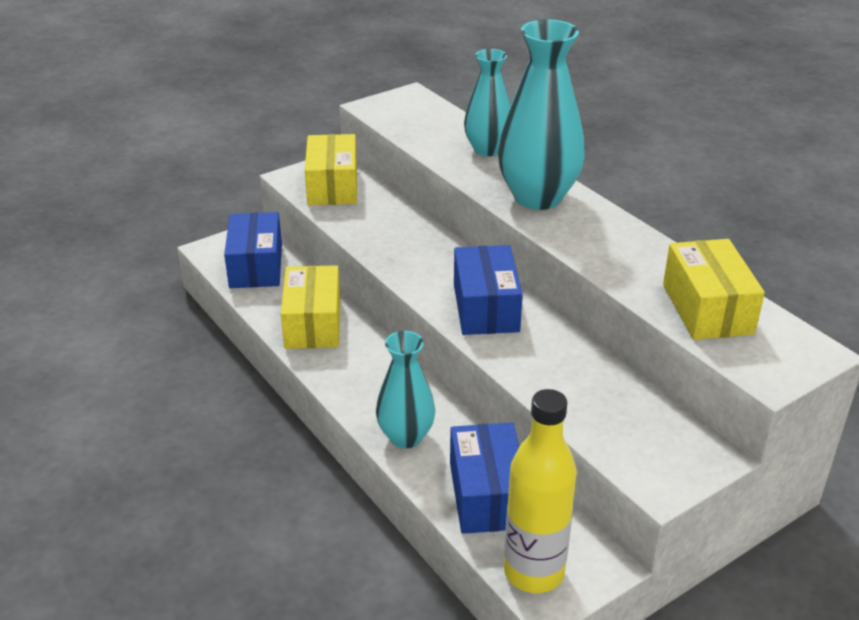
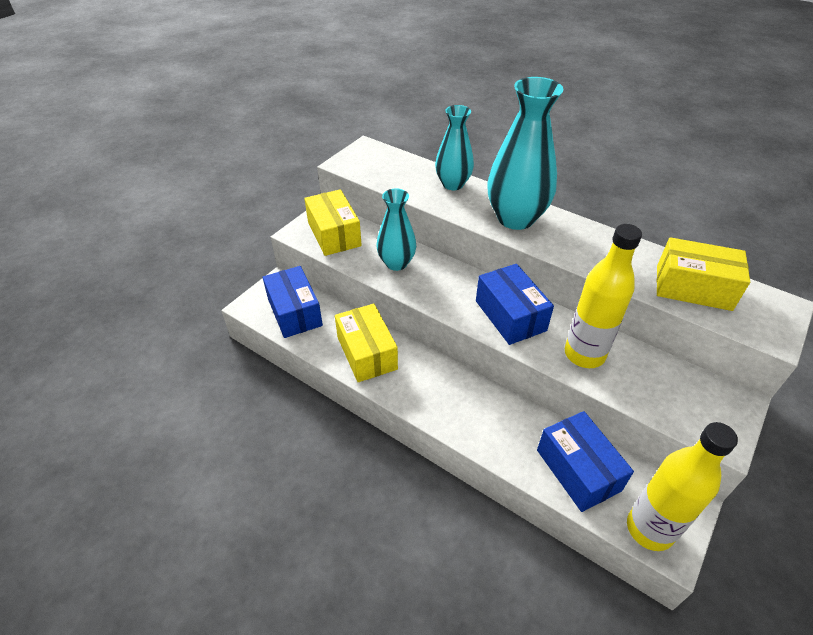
camera: 20 degrees left, 10 degrees up
(406, 437) = (492, 436): turquoise vase -> turquoise vase (396, 263)
(548, 365) = (584, 354): none -> yellow bottle
(707, 309) = (693, 287): yellow box -> yellow box turned 45 degrees counterclockwise

